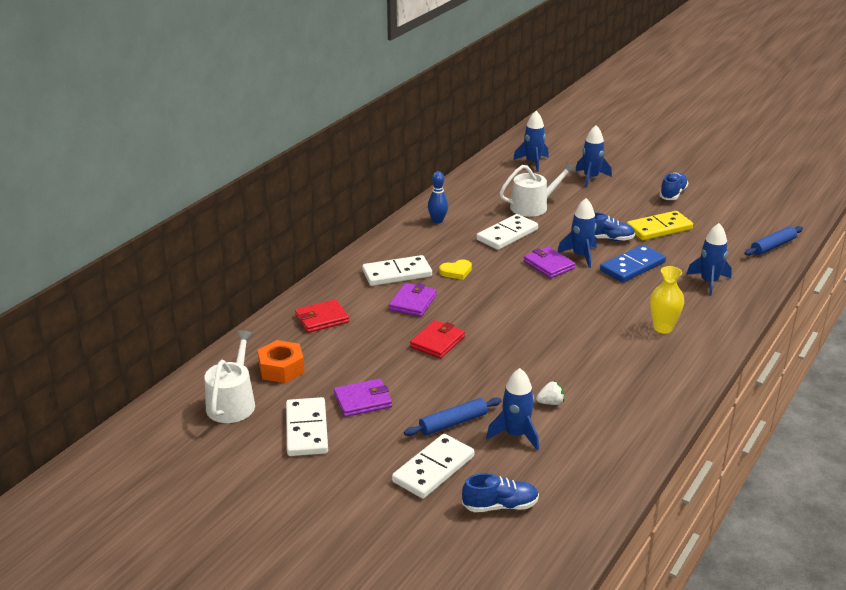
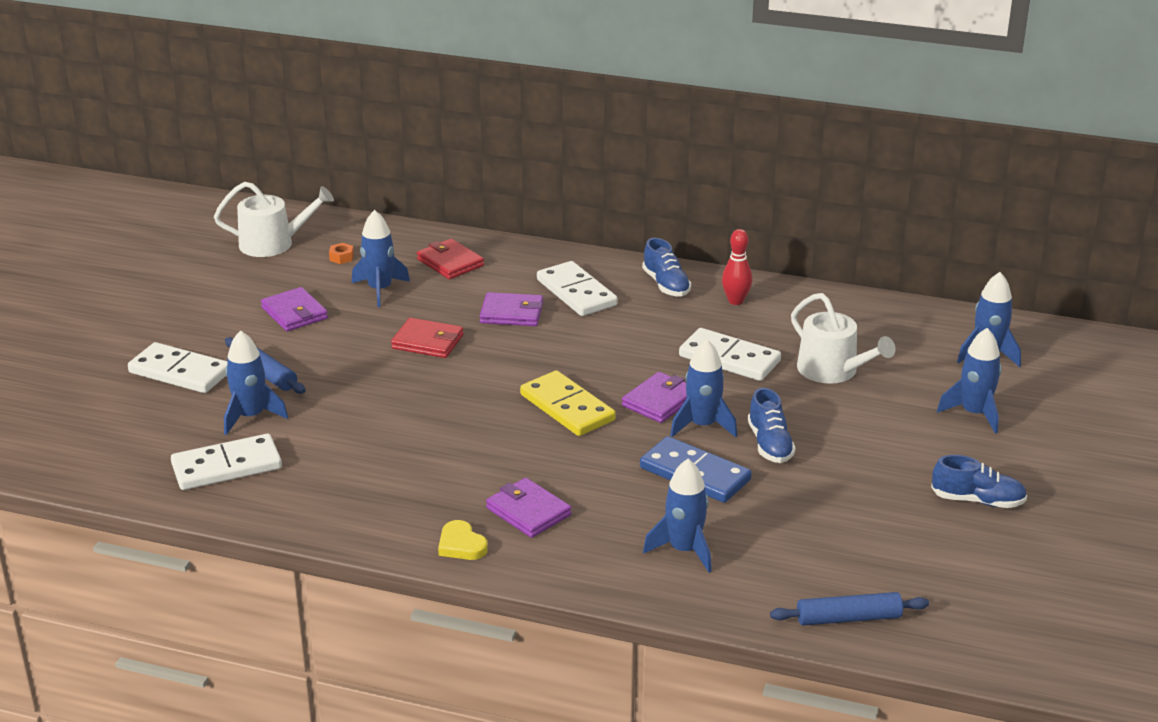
camera: 75 degrees right, 0 degrees up
(281, 369) = (341, 257): orange nut -> orange nut, size x0.47
(307, 430) = (235, 290): white domino -> white domino (227, 467)
(347, 355) = (380, 290): none -> blue rocket
(437, 221) = (735, 301): blue bowling pin -> red bowling pin
(456, 271) = (603, 333): yellow heart -> yellow heart (461, 545)
(500, 506) = (122, 420): blue shoe -> blue shoe (666, 285)
(550, 403) = (320, 434): white strawberry -> none
(659, 228) = (837, 492): yellow domino -> yellow domino (567, 407)
(663, 328) = (528, 511): yellow vase -> purple wallet
(773, 246) = (848, 618): blue rolling pin -> blue rolling pin turned 45 degrees counterclockwise

